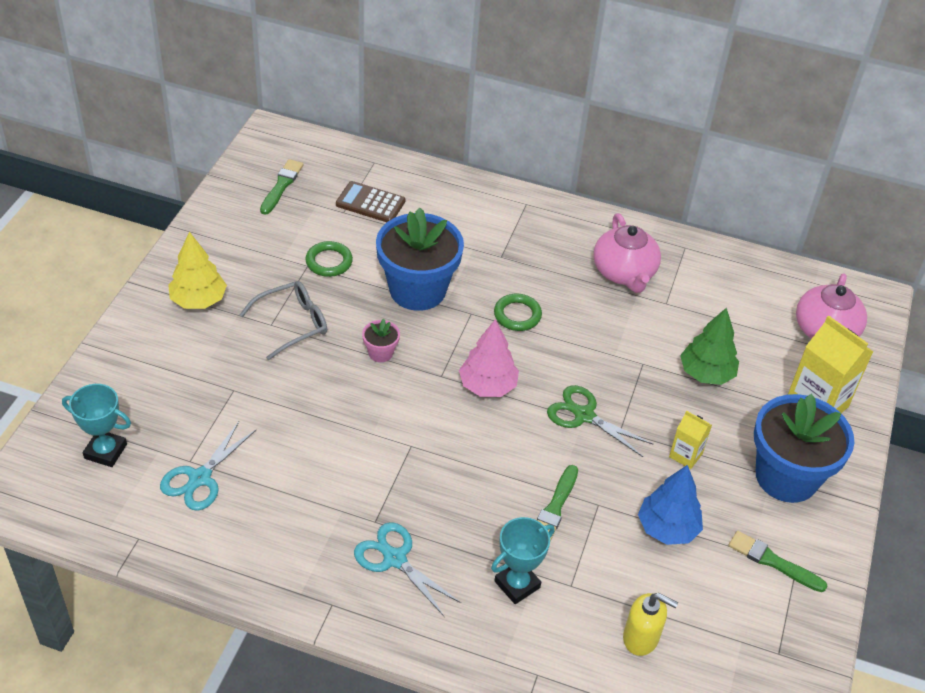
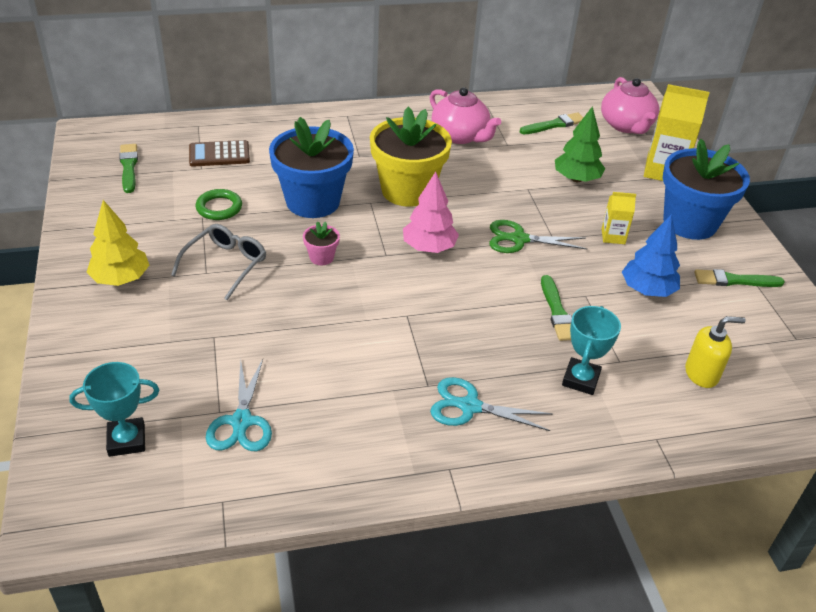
camera: 30 degrees left, 5 degrees down
(517, 315) = (407, 190): green ring -> yellow flower pot
(740, 299) = (554, 125): none -> green brush

